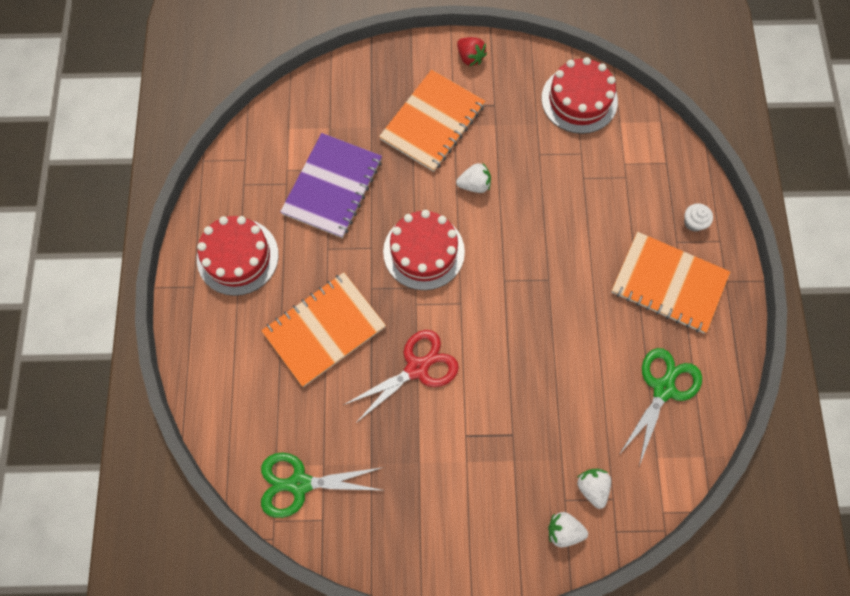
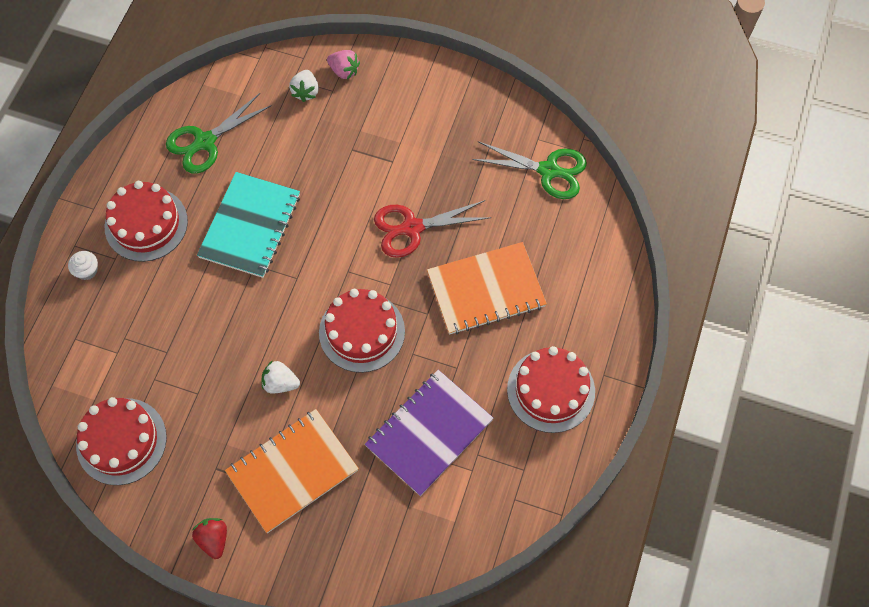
camera: 160 degrees left, 5 degrees down
(563, 530) = (344, 71): white strawberry -> pink strawberry
(572, 315) = (250, 226): none -> turquoise notebook
(668, 283) = (146, 224): orange notebook -> red cake

